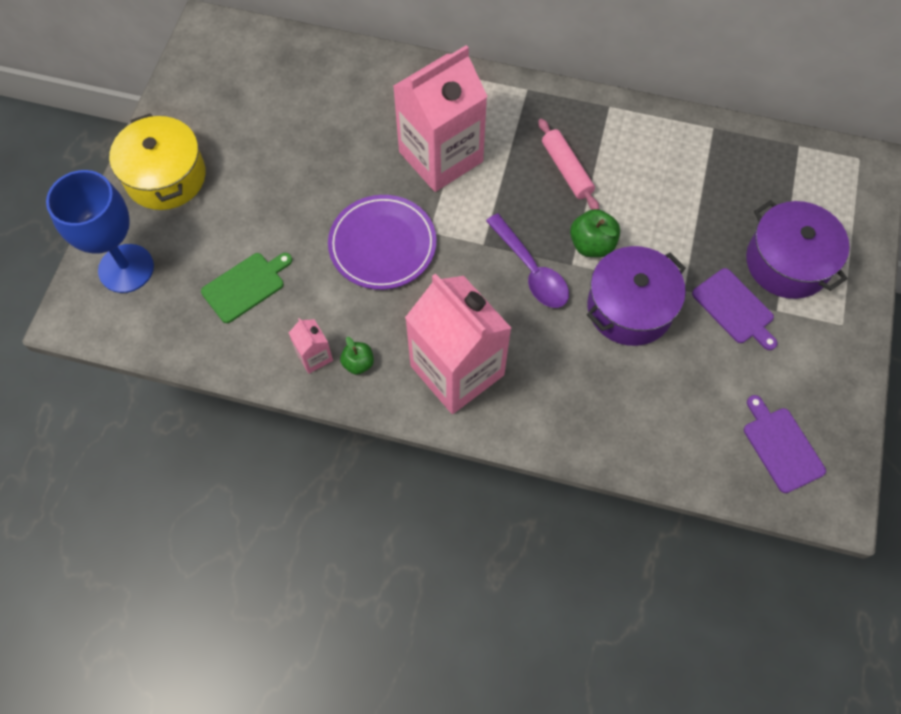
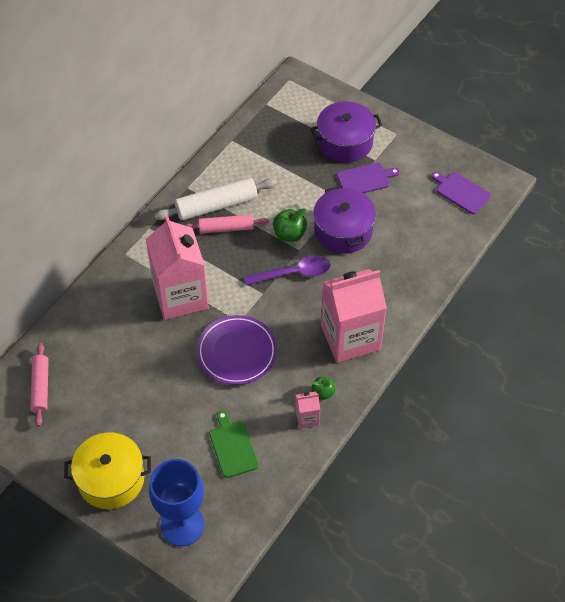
camera: 70 degrees left, 10 degrees down
(261, 68) = (40, 388): none -> pink rolling pin
(597, 147) = (216, 206): none -> white rolling pin
(781, 446) = (461, 192): purple cutting board -> purple cutting board turned 45 degrees clockwise

